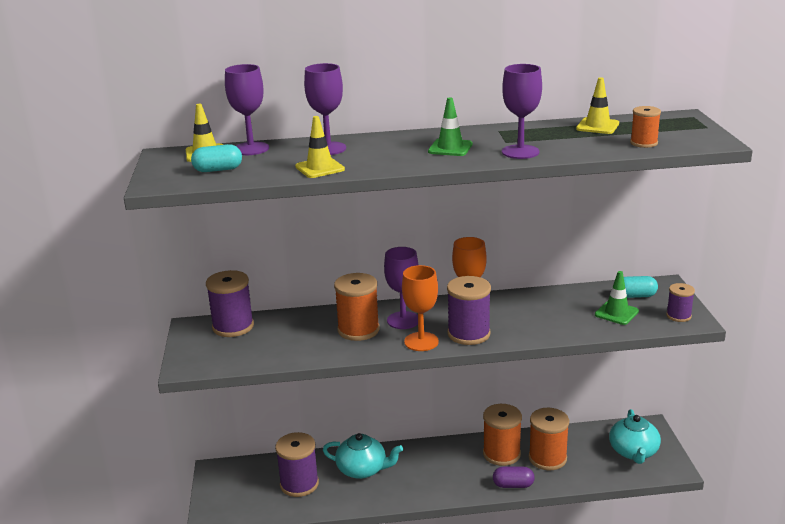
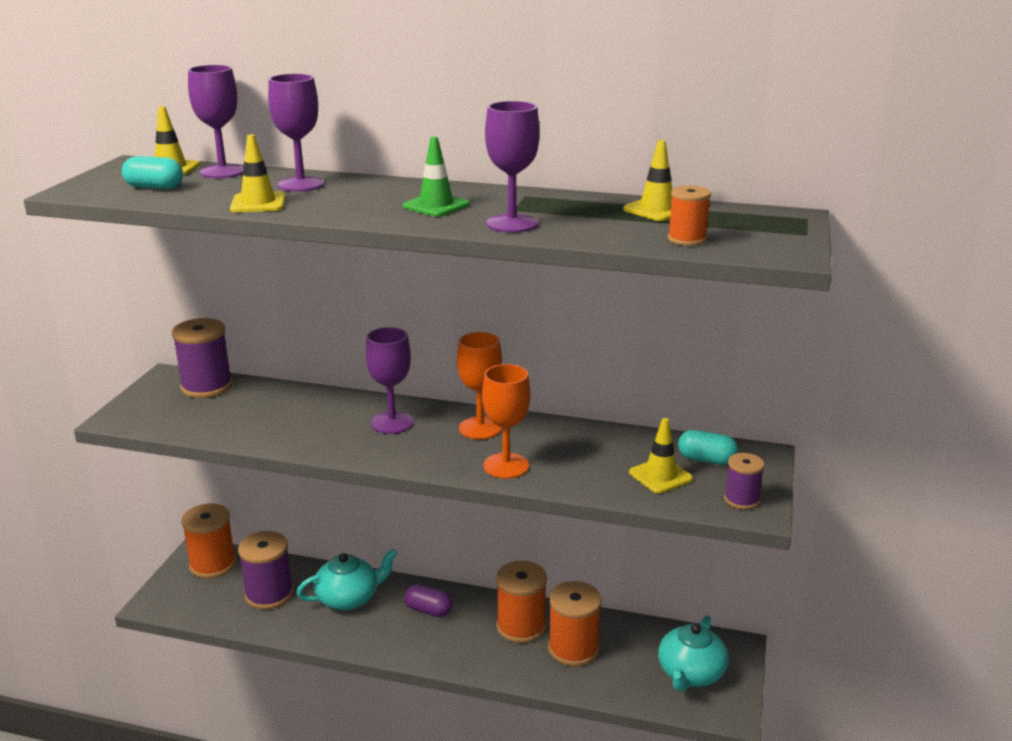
camera: 20 degrees right, 0 degrees up
(358, 330) = (332, 422): orange spool -> orange spool (213, 564)
(362, 469) = (348, 598): turquoise teapot -> turquoise teapot turned 60 degrees counterclockwise
(421, 342) = (387, 453): orange goblet -> orange goblet (506, 466)
(468, 334) = (451, 457): purple spool -> none
(513, 485) = (506, 669): purple capsule -> purple capsule (428, 610)
(616, 313) = (660, 476): green traffic cone -> yellow traffic cone

